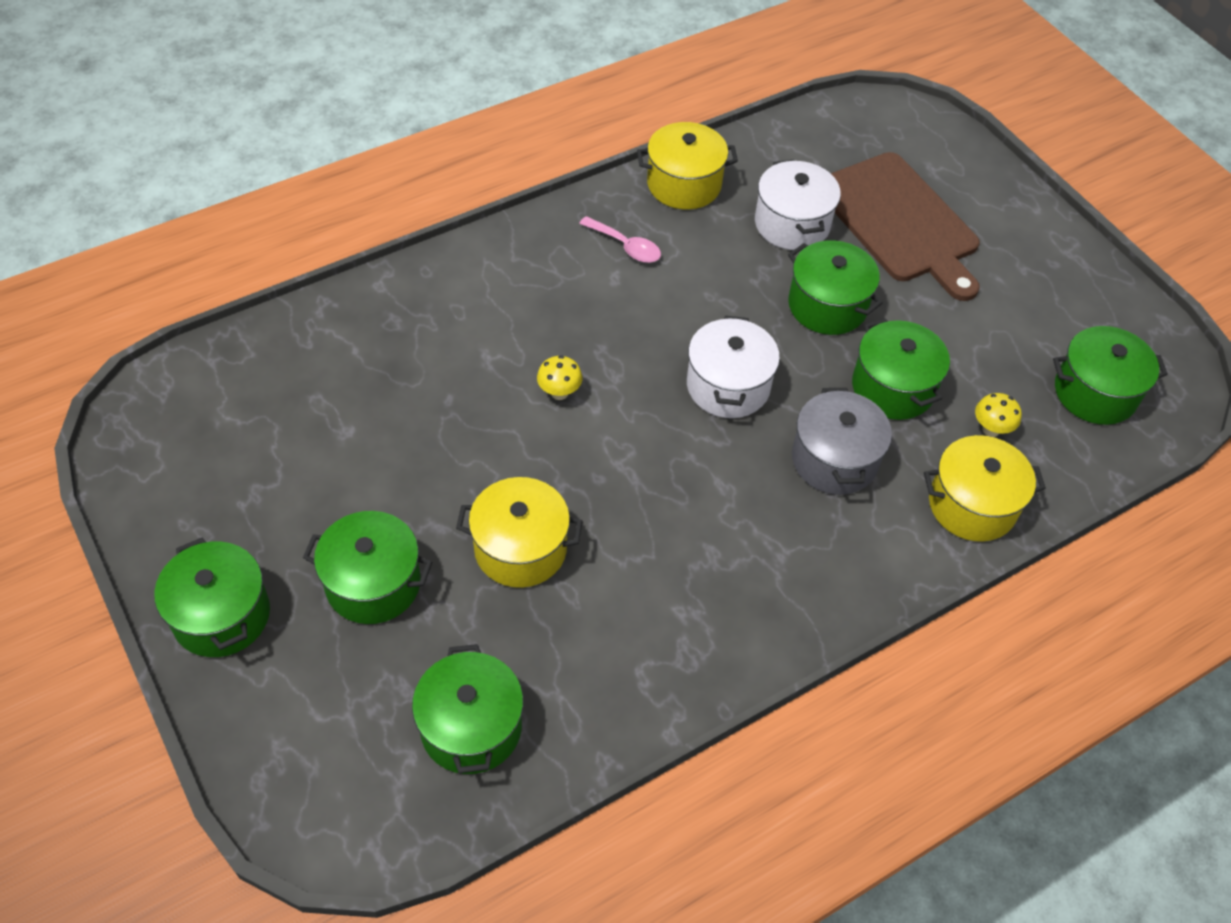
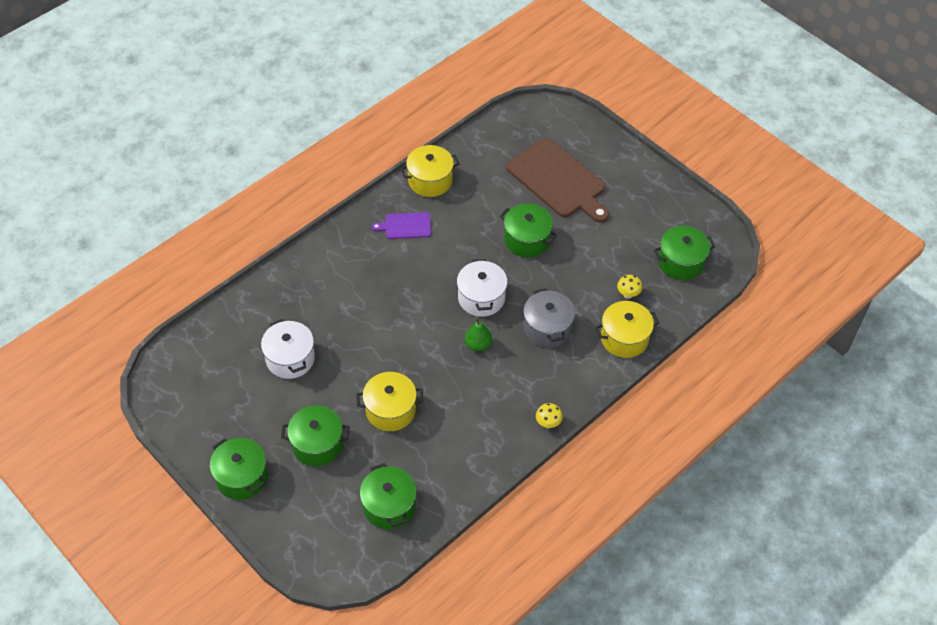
camera: 10 degrees left, 0 degrees up
(559, 393) = (389, 320): yellow mushroom -> yellow mushroom (548, 423)
(626, 246) = (405, 226): pink spoon -> purple cutting board
(704, 464) = (478, 344): none -> green pear
(792, 224) = (497, 194): white pot -> white pot (290, 359)
(892, 387) = (571, 281): green pot -> none

